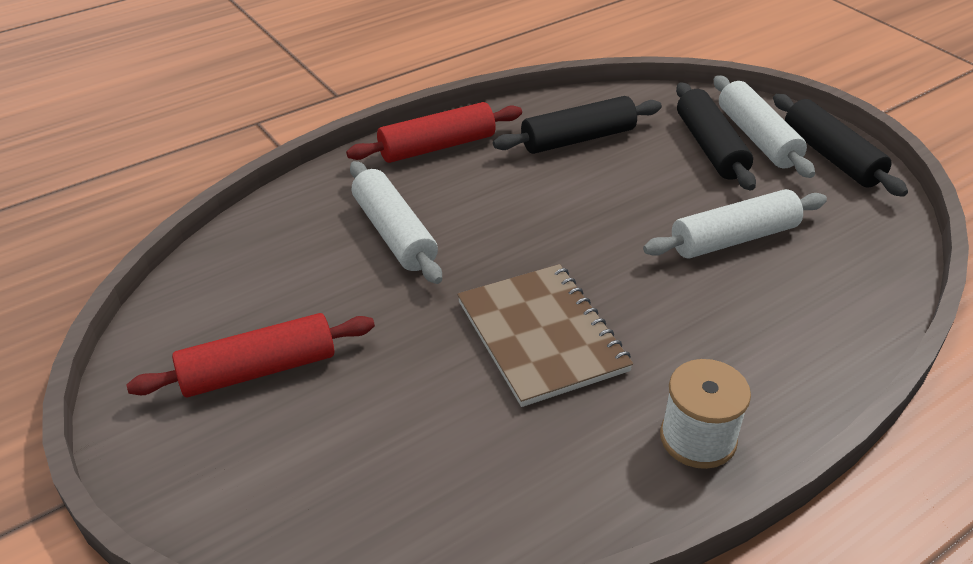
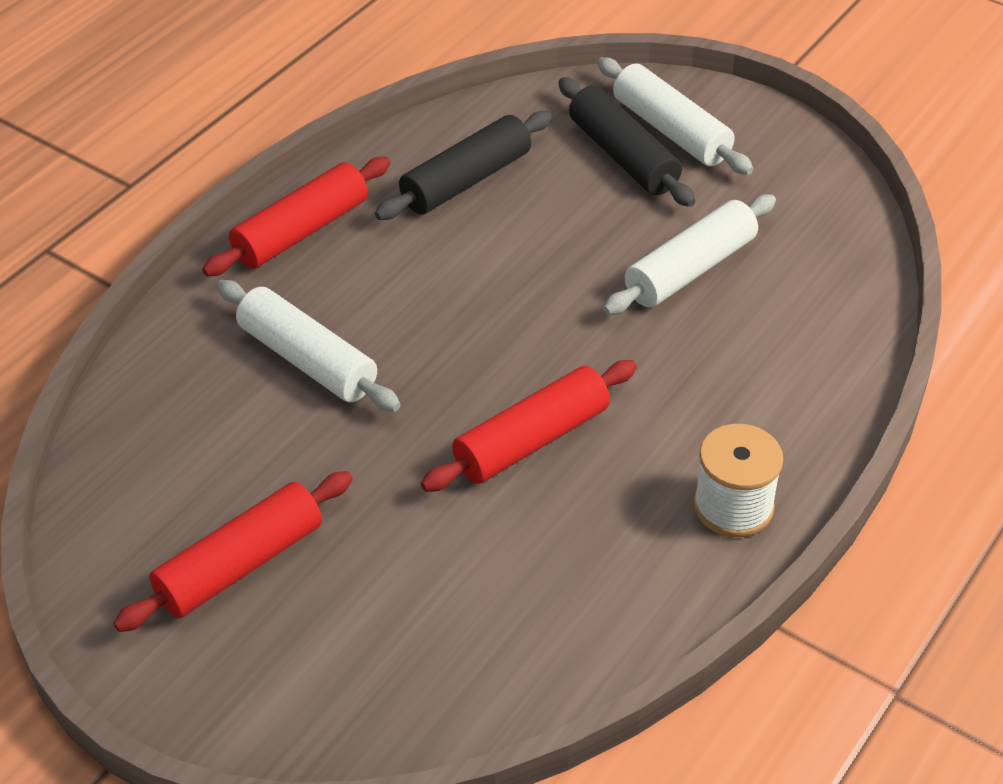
camera: 20 degrees left, 5 degrees up
(541, 336) = (531, 440): brown notebook -> red rolling pin
(831, 156) = (760, 137): black rolling pin -> none

